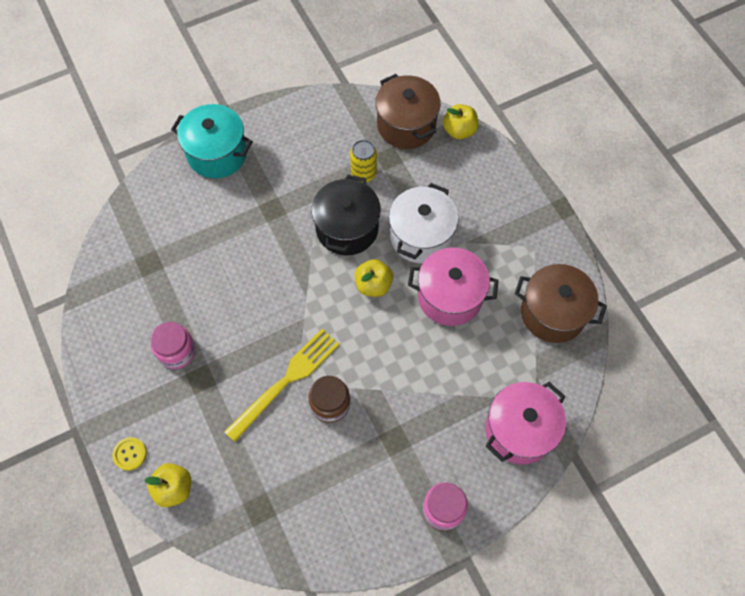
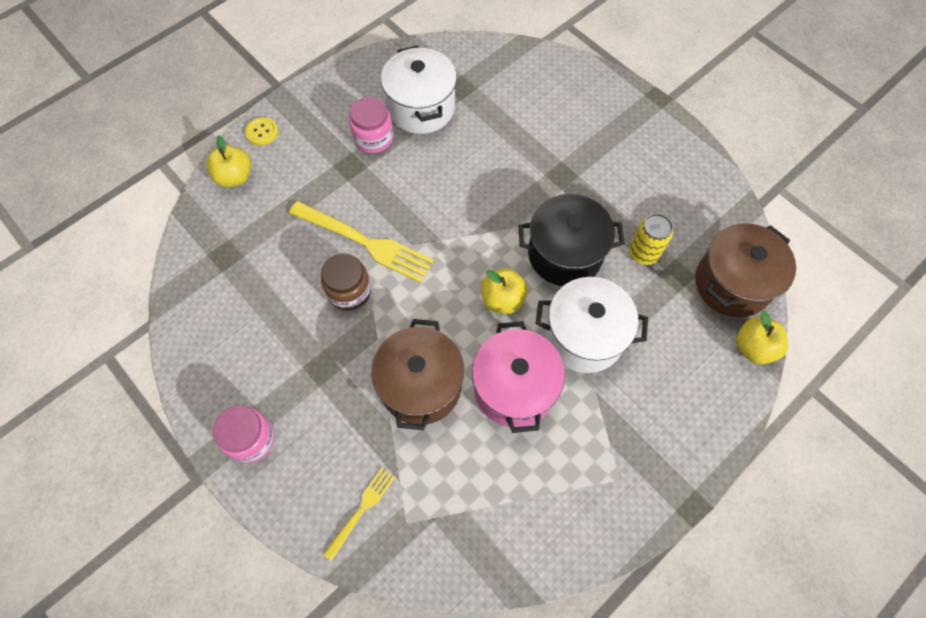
camera: 75 degrees right, 0 degrees up
(159, 302) = (421, 108): none -> white pot
(217, 154) = (608, 106): turquoise pot -> none
(519, 430) = (362, 509): pink pot -> yellow fork
(553, 313) = (531, 523): brown pot -> brown pot (421, 386)

